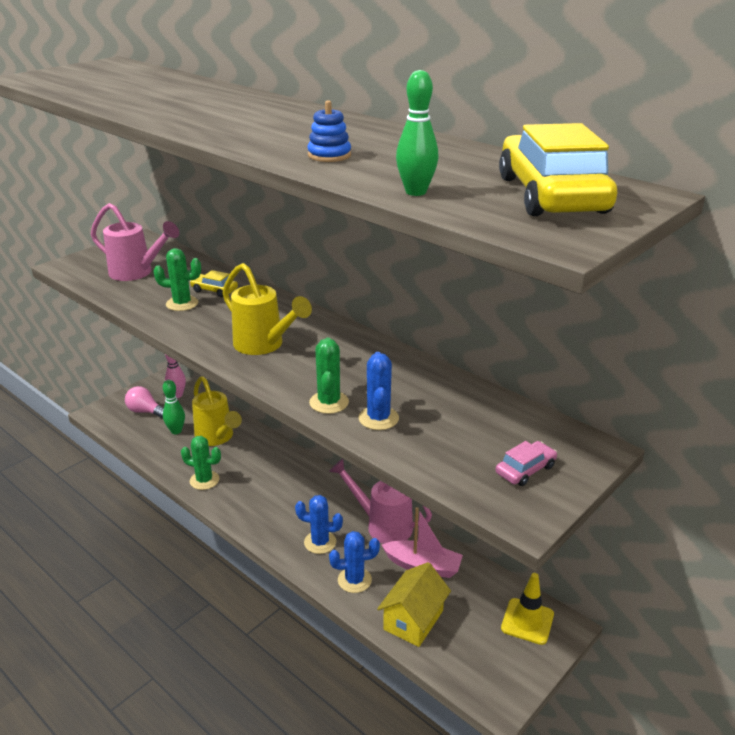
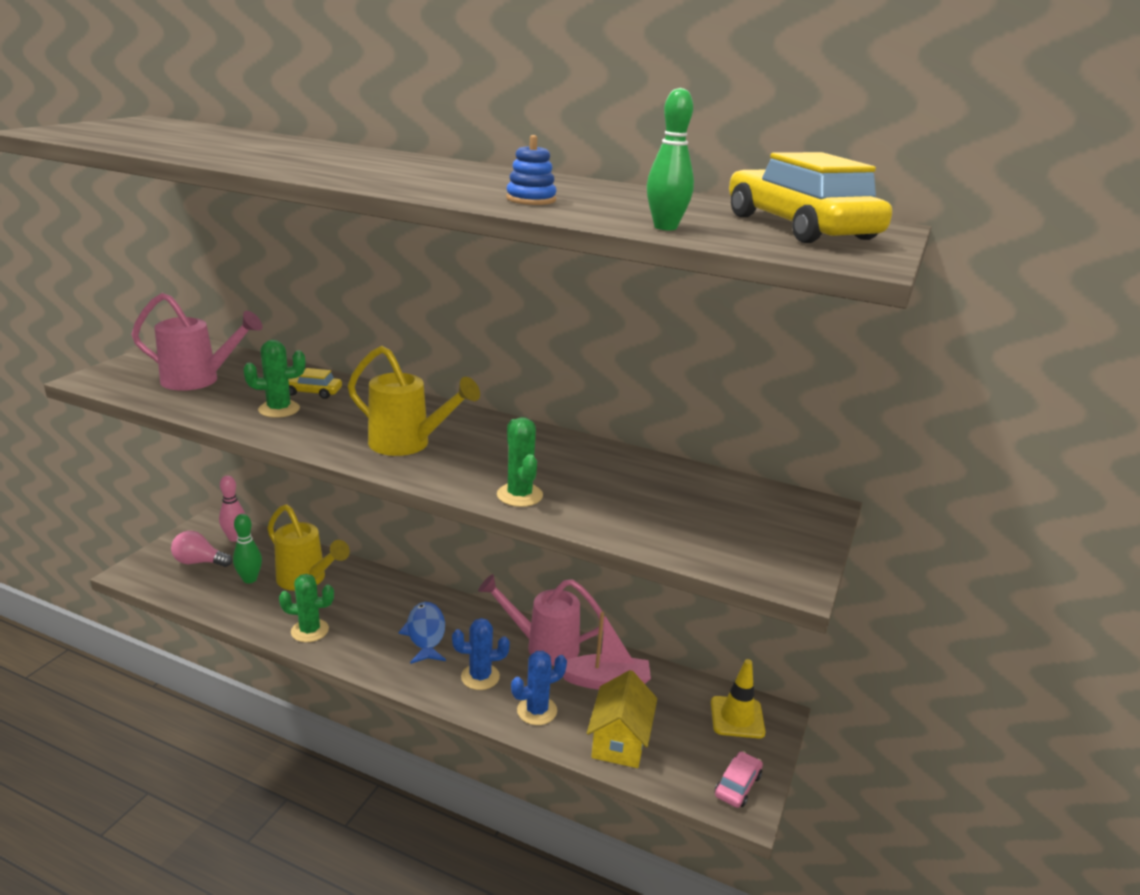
camera: 20 degrees left, 5 degrees down
(291, 498) = (425, 633): none -> blue fish
(378, 418) = (584, 505): blue cactus -> none
(525, 470) = (765, 535): pink car -> pink car (737, 785)

